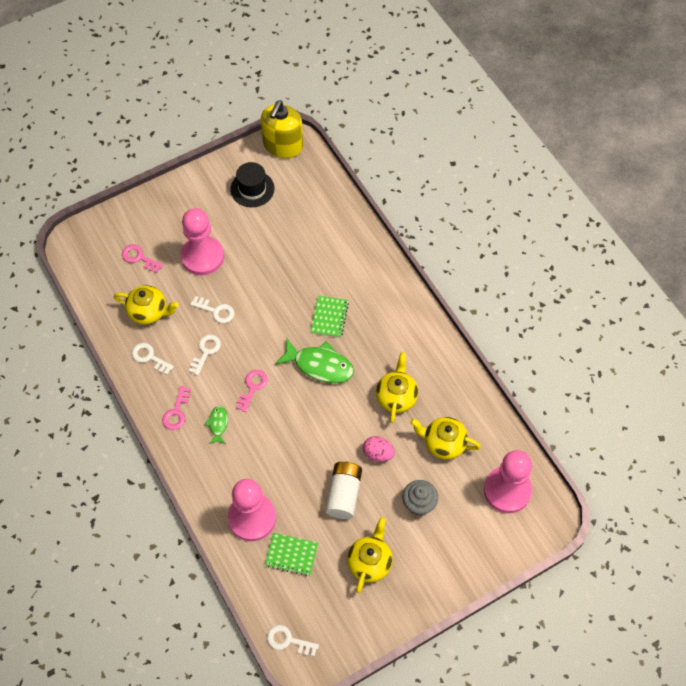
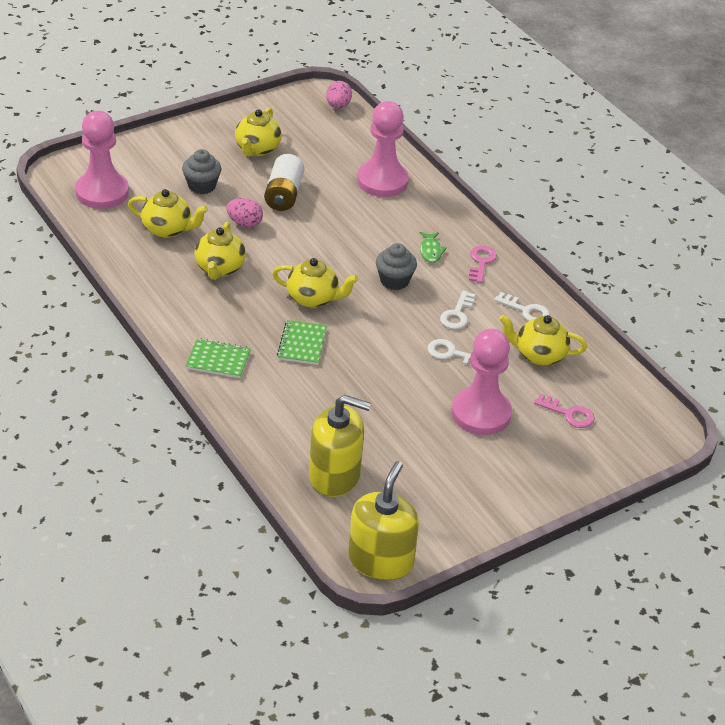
camera: 175 degrees right, 20 degrees down
(252, 189) = (422, 498): black hat -> none
(252, 387) = (394, 280): pink key -> grey cupcake
(288, 640) = (338, 106): white key -> pink egg
(291, 555) = (338, 156): green notebook -> green notebook (218, 360)
(309, 204) = (335, 475): none -> yellow soap dispenser
(319, 365) = (313, 298): green fish -> yellow teapot

